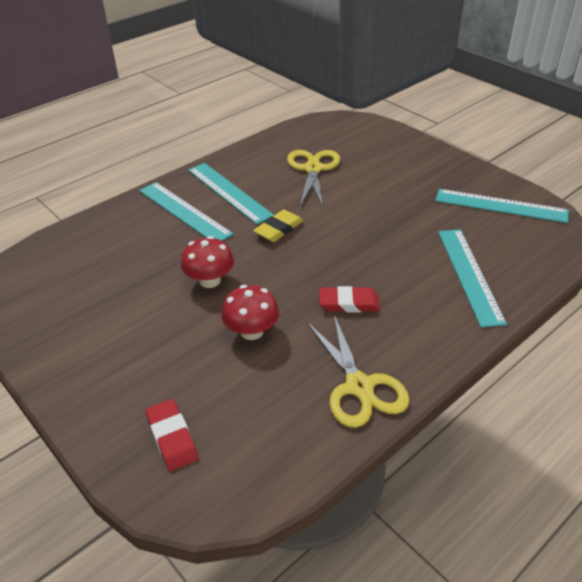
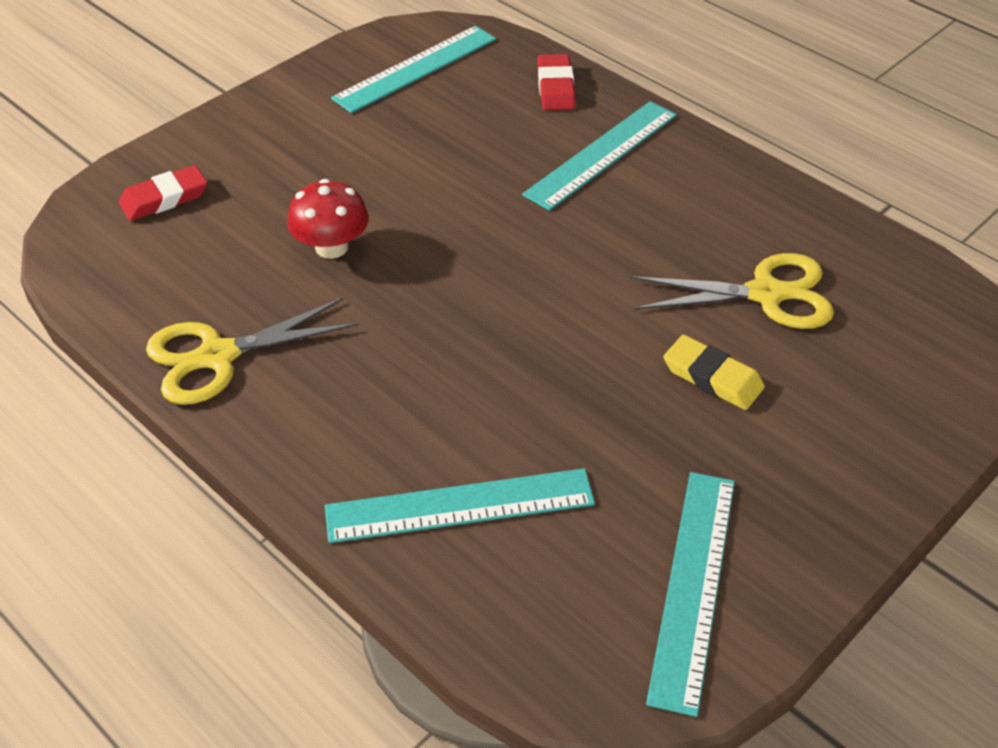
camera: 85 degrees right, 5 degrees up
(209, 280) = (437, 198): red mushroom -> none
(229, 192) = (666, 196): turquoise ruler -> turquoise ruler (416, 69)
(279, 229) = (569, 259): yellow eraser -> yellow eraser (712, 377)
(349, 303) = (387, 345): red eraser -> red eraser (555, 87)

